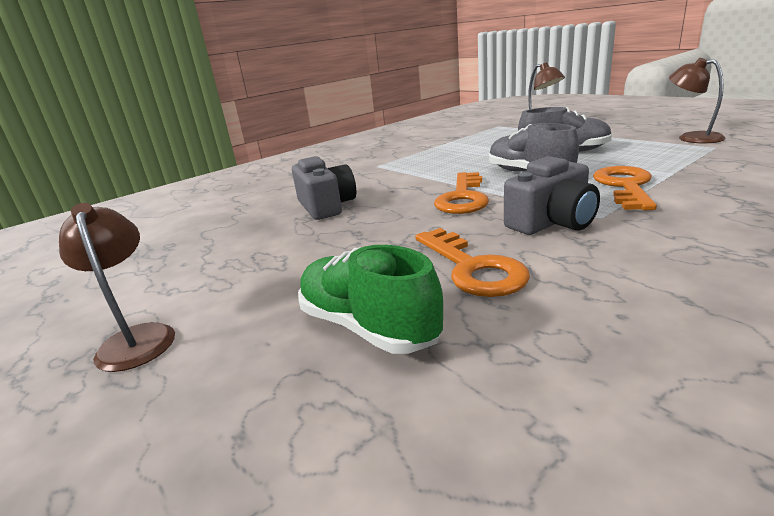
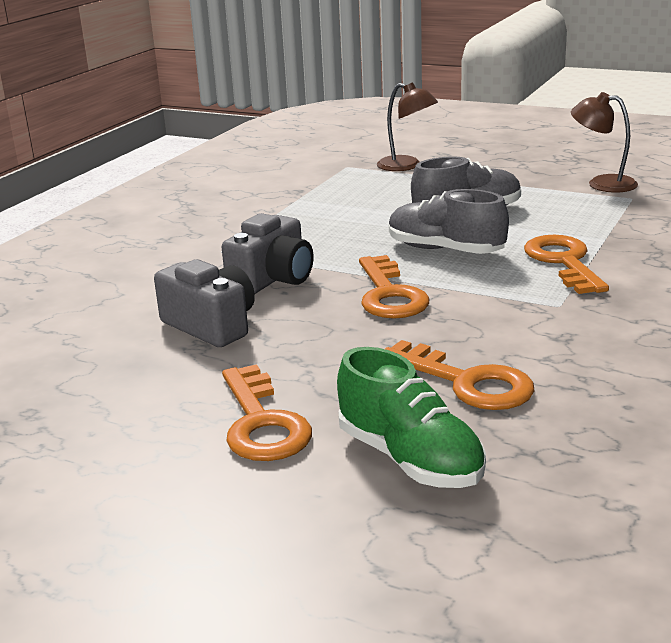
camera: 25 degrees left, 0 degrees up
(136, 338) = (152, 523): brown lamp -> none
(288, 275) = (262, 423): none -> orange key
(368, 326) = (409, 459): green shoe -> green shoe turned 150 degrees counterclockwise
(552, 222) = (513, 317): grey camera -> grey camera (273, 279)

